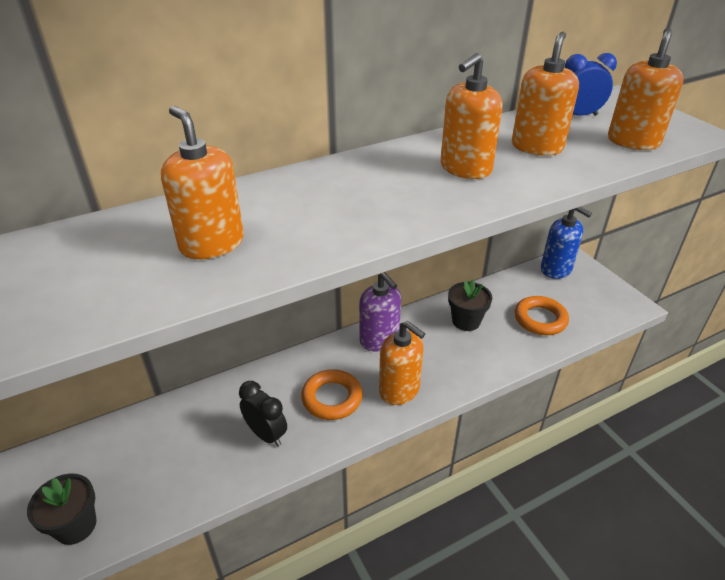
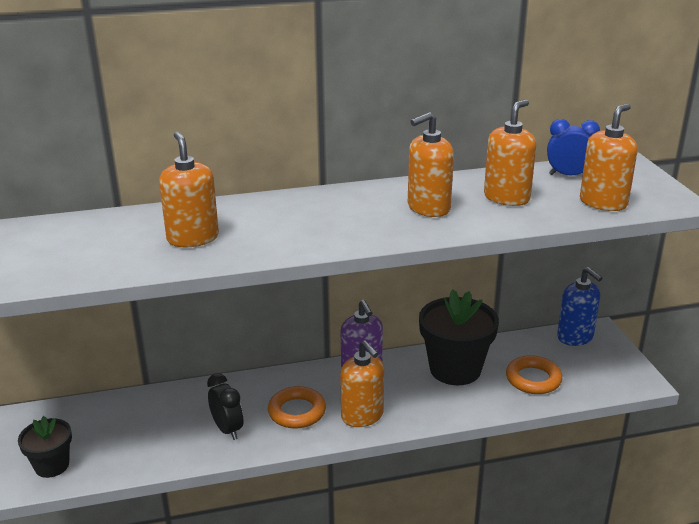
camera: 15 degrees right, 10 degrees down
(466, 321) = (455, 369): black flower pot -> black flower pot, size x1.77

